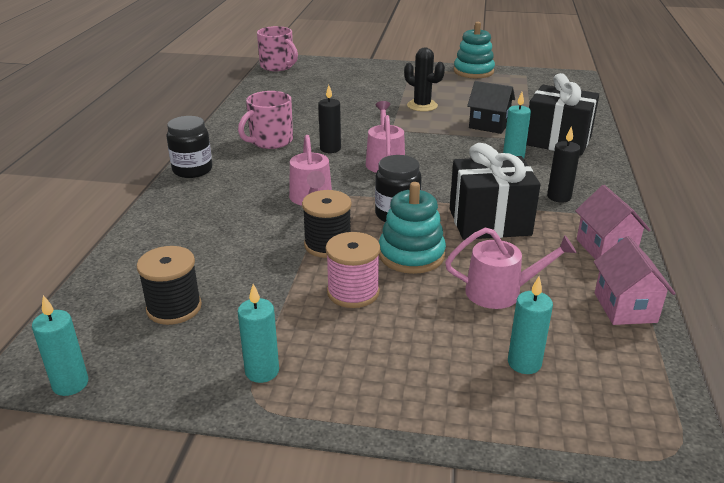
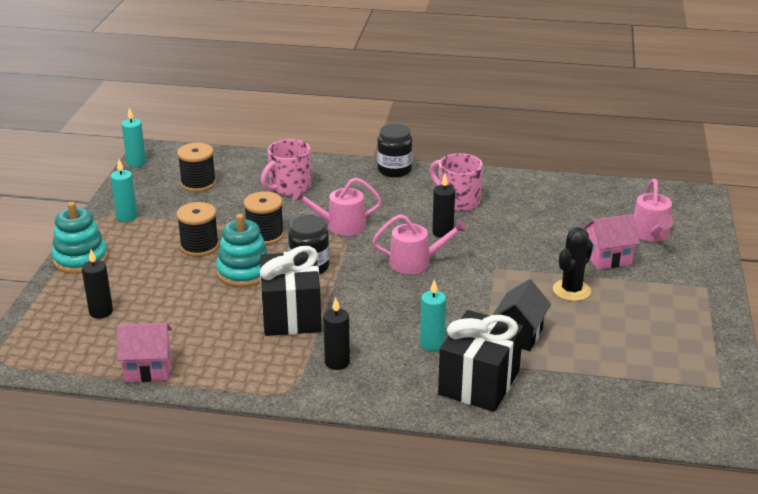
camera: 90 degrees right, 0 degrees up
(277, 66) = (676, 193): pink mug -> pink mug (289, 187)
(353, 292) = (199, 246): pink spool -> black spool
(473, 71) = (716, 339): turquoise stacking toy -> turquoise stacking toy (80, 259)
(500, 292) = (184, 310): pink watering can -> pink watering can (651, 234)
(524, 363) = (101, 312): turquoise candle -> black candle
(605, 249) = (236, 375): pink house -> pink house (607, 258)

